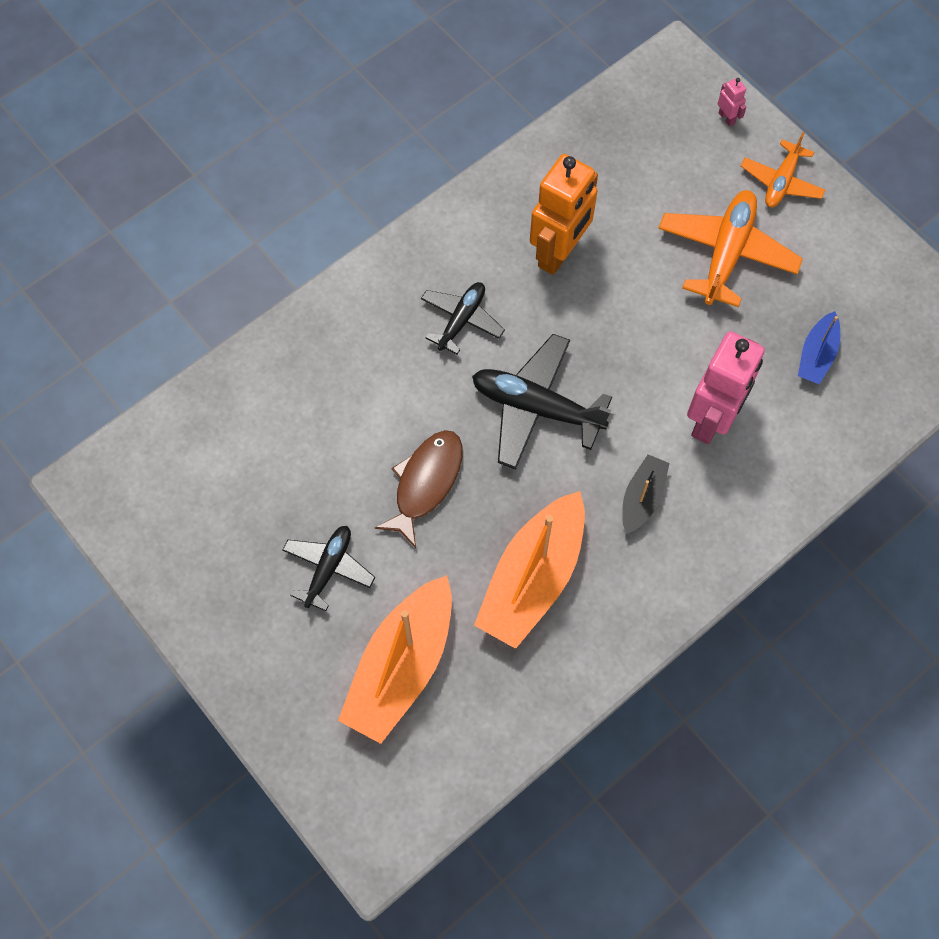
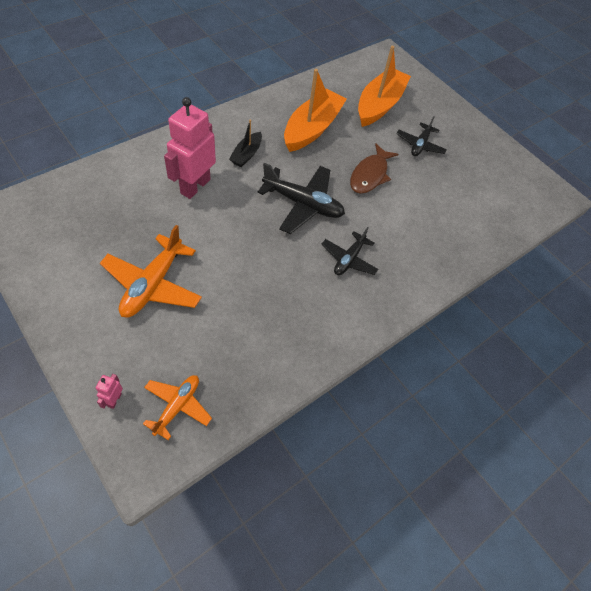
camera: 175 degrees right, 10 degrees down
(559, 253) = (277, 297): orange robot -> none
(727, 118) = (114, 400): pink robot -> pink robot turned 45 degrees clockwise
(781, 181) = (89, 336): orange plane -> orange plane (177, 406)
(816, 355) = (113, 213): blue boat -> none

